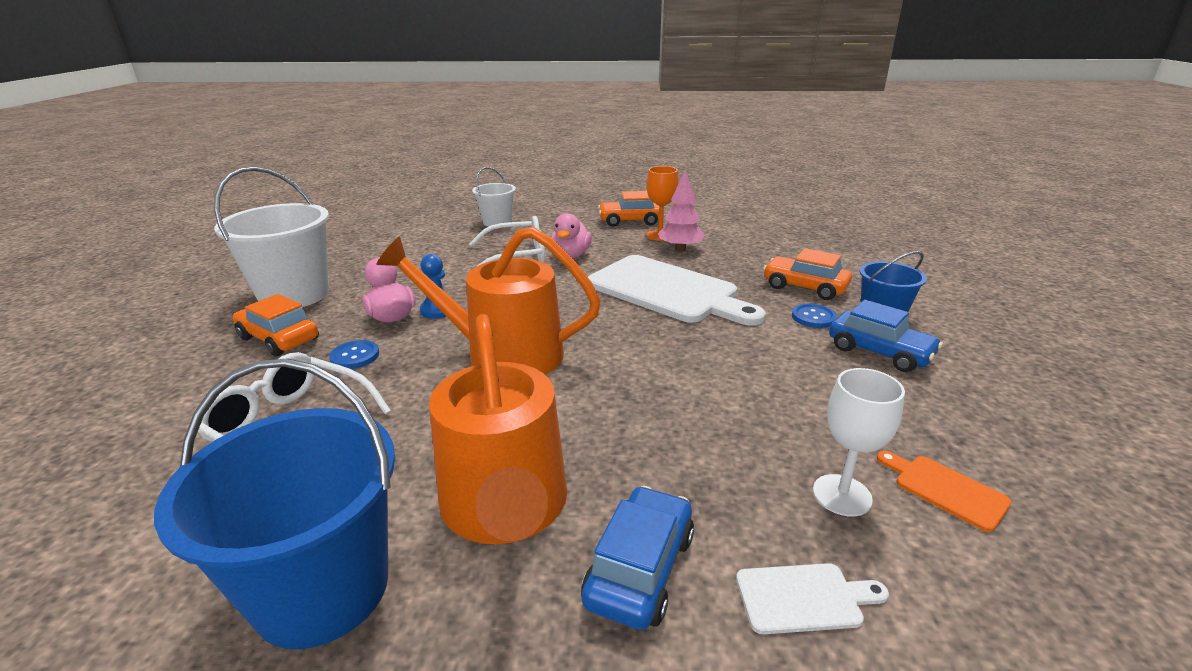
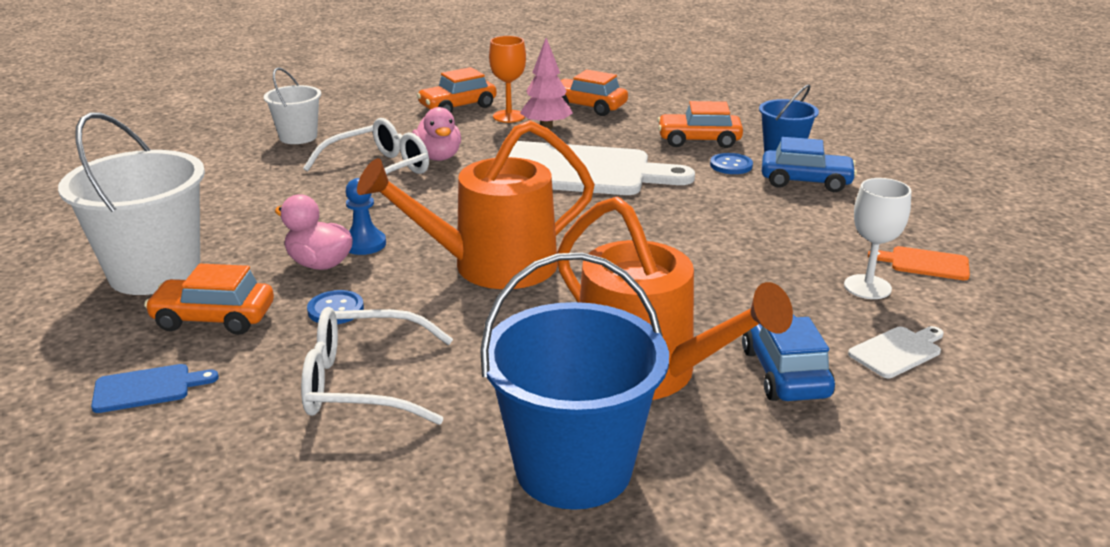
camera: 30 degrees left, 0 degrees up
(174, 378) = (147, 388): none -> blue cutting board
(733, 239) = (588, 106): none -> orange car

